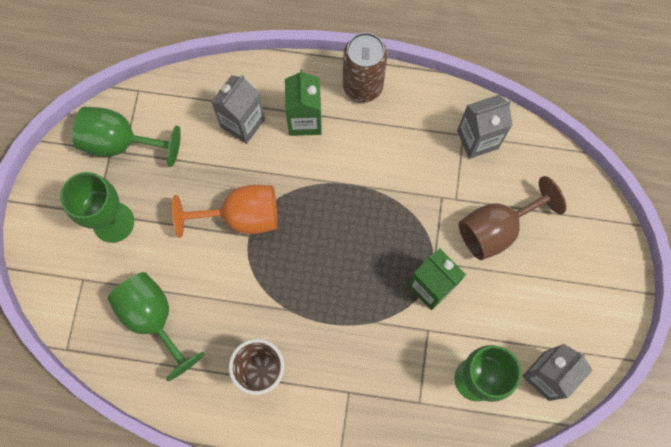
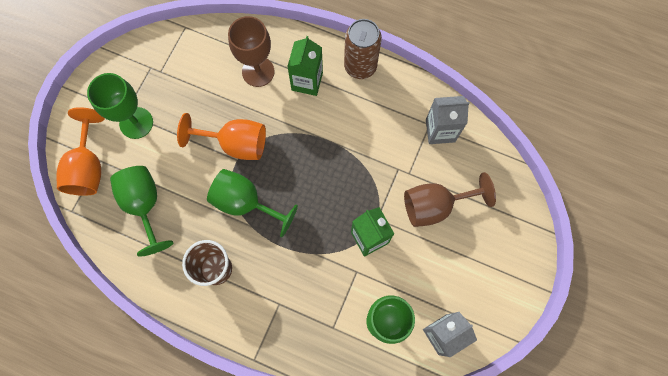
camera: 15 degrees right, 0 degrees up
(71, 291) = (88, 167): none -> orange goblet
(121, 142) = (160, 63): green goblet -> green goblet (245, 203)
(243, 123) = (258, 71): grey carton -> brown goblet

